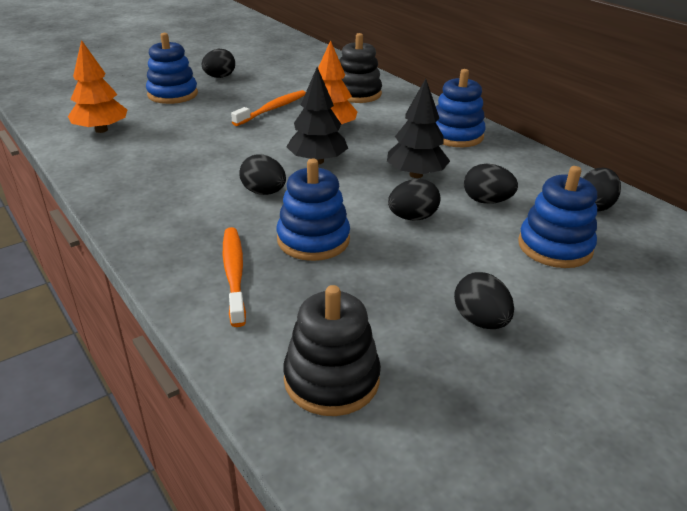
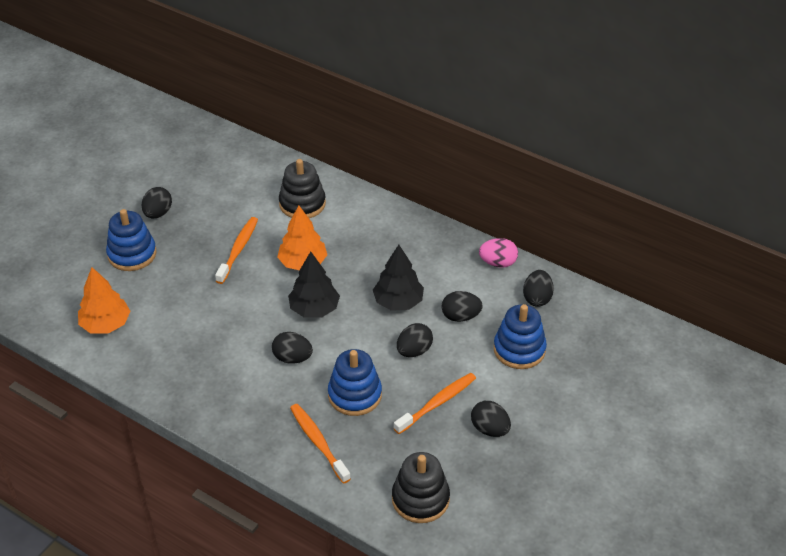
camera: 20 degrees left, 10 degrees up
(416, 273) = (437, 403): none -> orange toothbrush
(456, 135) = (411, 241): blue stacking toy -> none
(551, 168) = (498, 263): none -> pink egg

